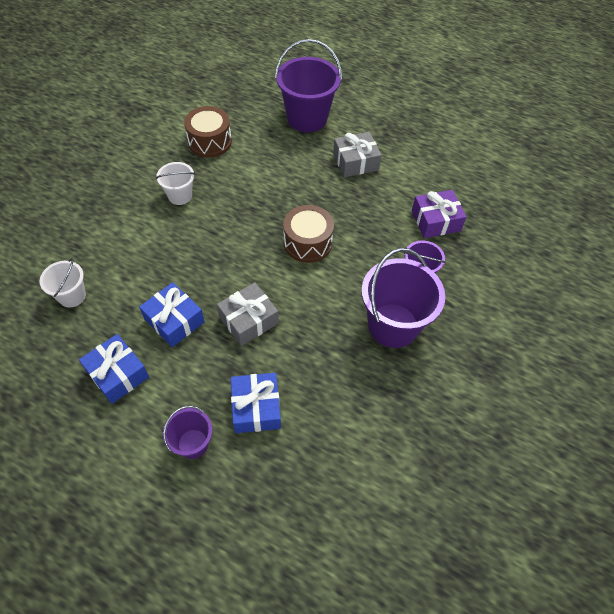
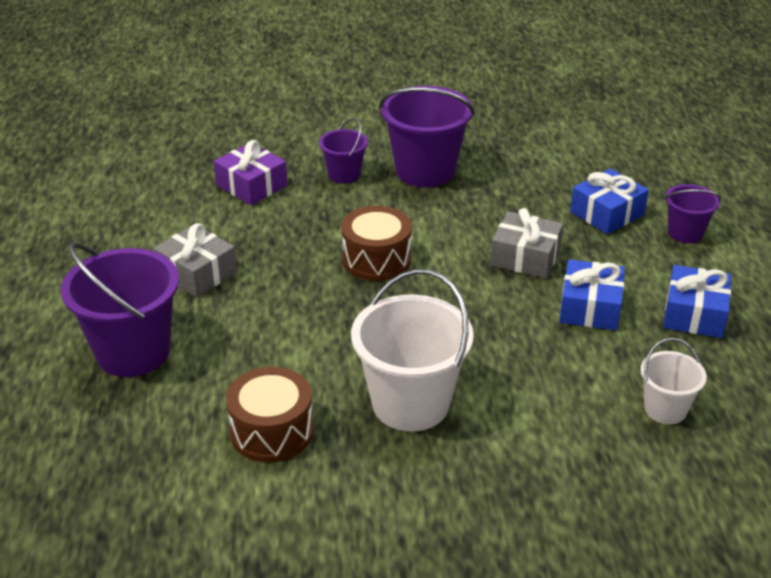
camera: 120 degrees left, 20 degrees down
(180, 196) = (410, 403): white bucket -> white bucket, size x1.86

